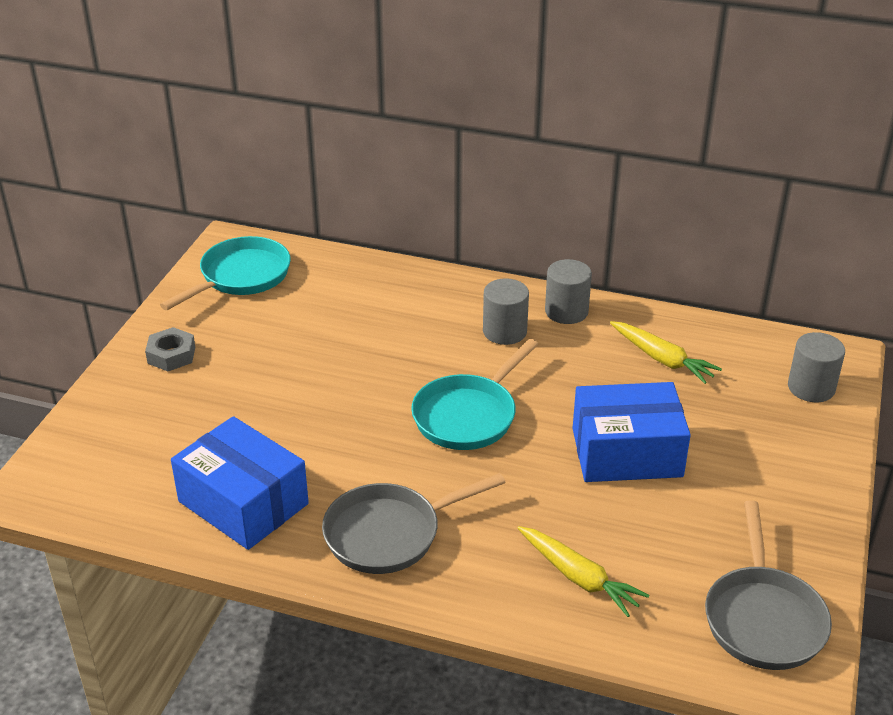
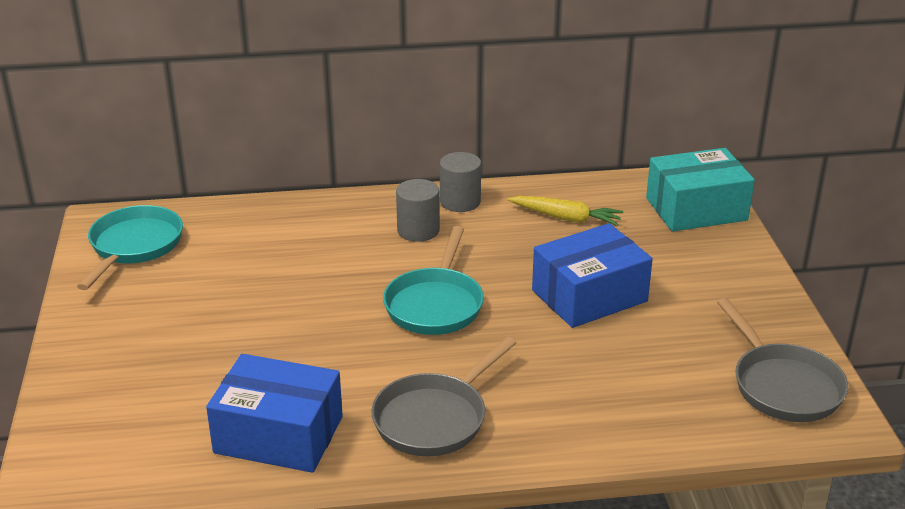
camera: 25 degrees left, 5 degrees down
(171, 355) = (112, 331): grey nut -> none
(579, 577) = (620, 402): yellow carrot -> none
(811, 387) = (696, 209): grey cylinder -> turquoise box

